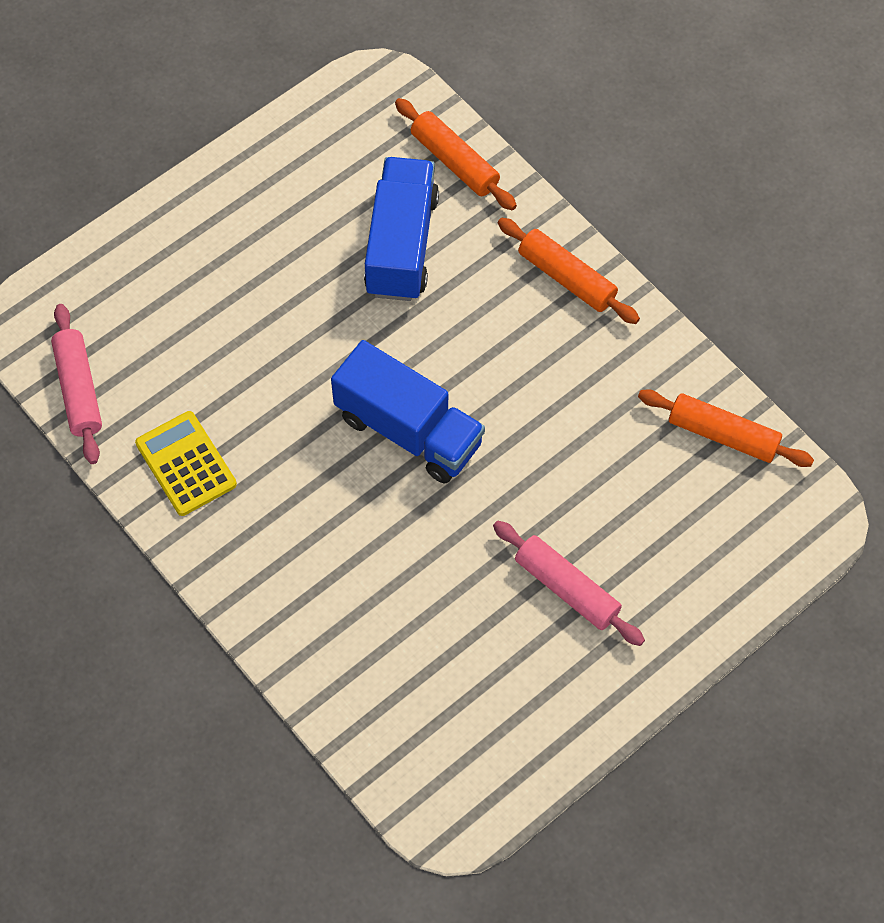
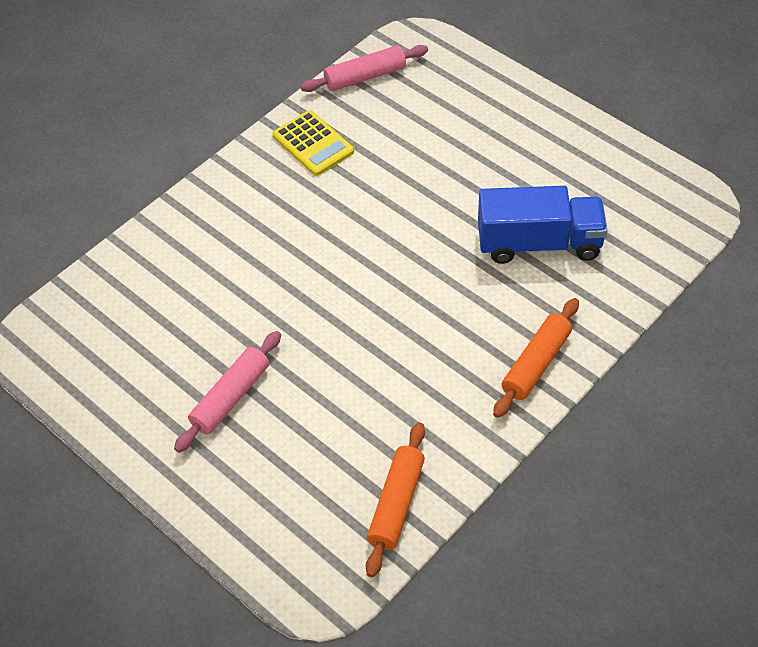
camera: 85 degrees right, 10 degrees down
(186, 464) = (313, 144): yellow calculator -> yellow calculator turned 90 degrees clockwise
(408, 430) = (363, 272): blue truck -> none
(455, 162) = (635, 268): orange rolling pin -> none

